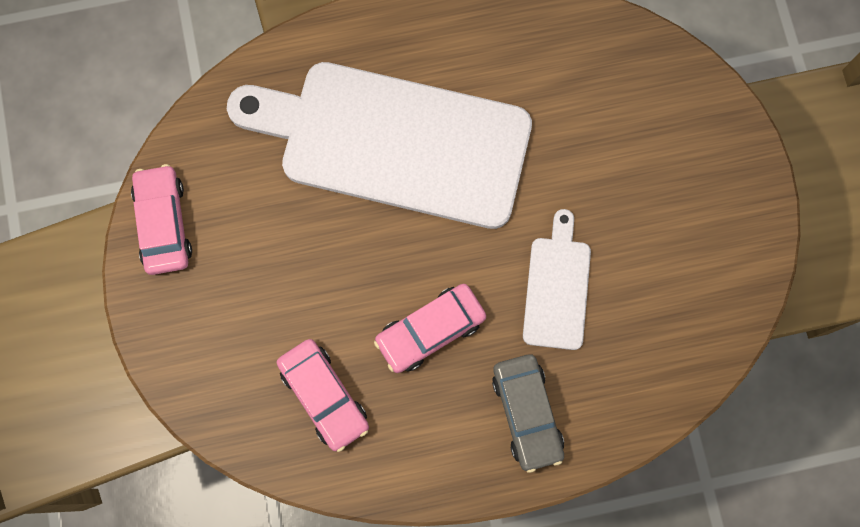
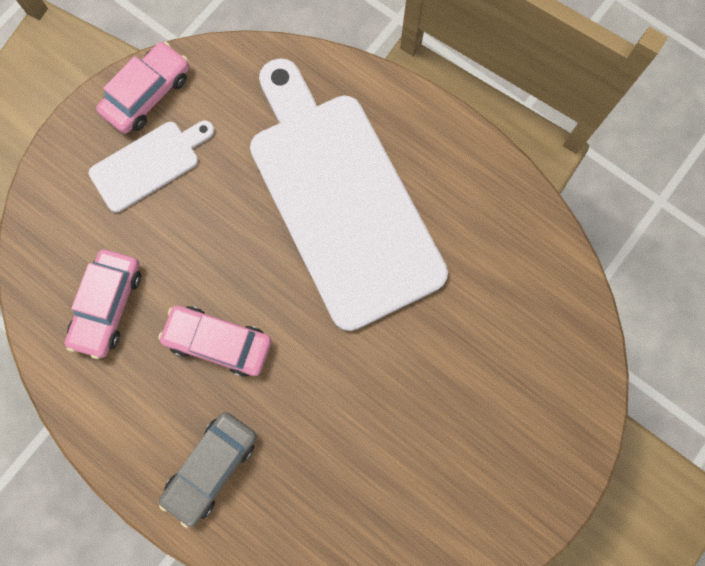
camera: 50 degrees right, 0 degrees up
(557, 287) = (329, 410): white cutting board -> white cutting board (149, 164)

